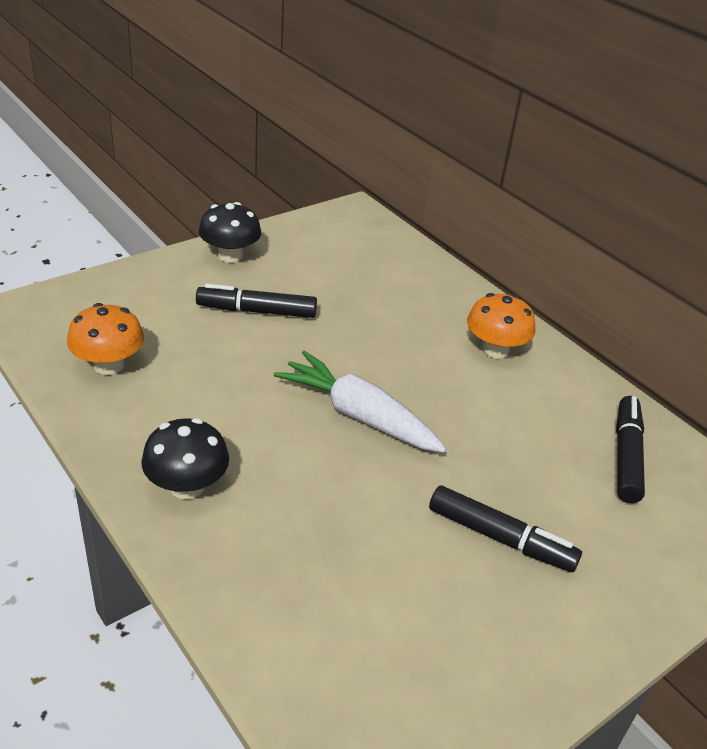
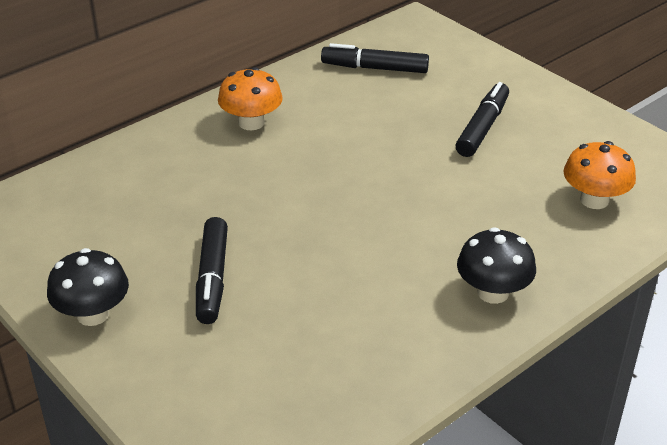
camera: 90 degrees left, 0 degrees up
(109, 365) = (335, 380): orange mushroom -> orange mushroom (594, 200)
(358, 415) = (367, 199): white carrot -> none

